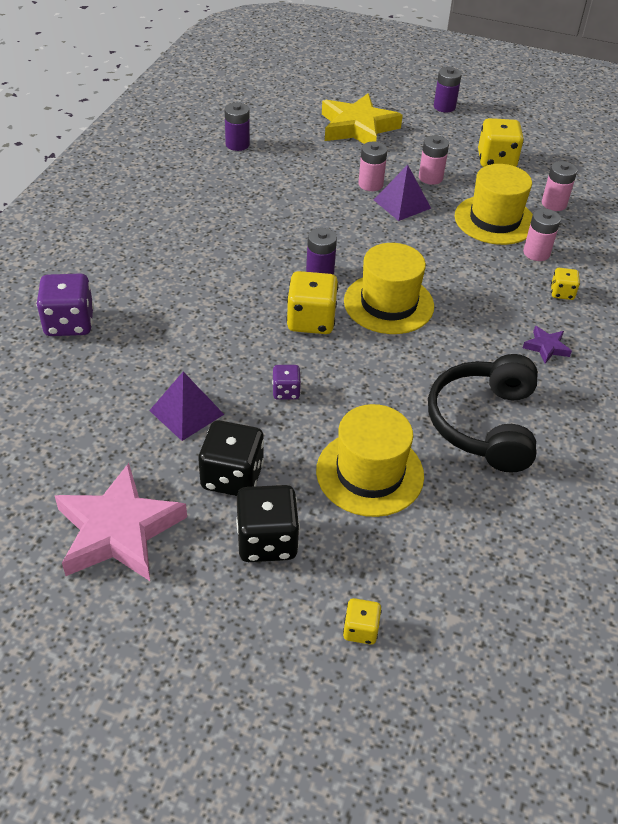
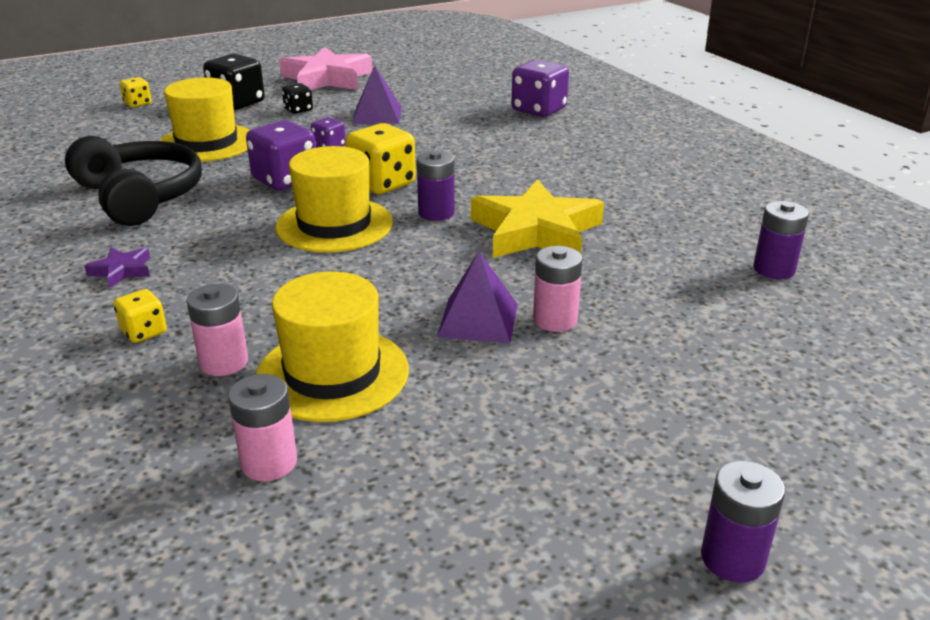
camera: 135 degrees right, 15 degrees down
(232, 476) = (298, 110): black dice -> black dice, size x0.54
(358, 127) = (736, 392): yellow star -> yellow star (536, 231)
(366, 370) = (285, 180): none -> purple dice
(430, 178) = (505, 380): pink battery -> none
(496, 161) = (460, 487): yellow dice -> none

